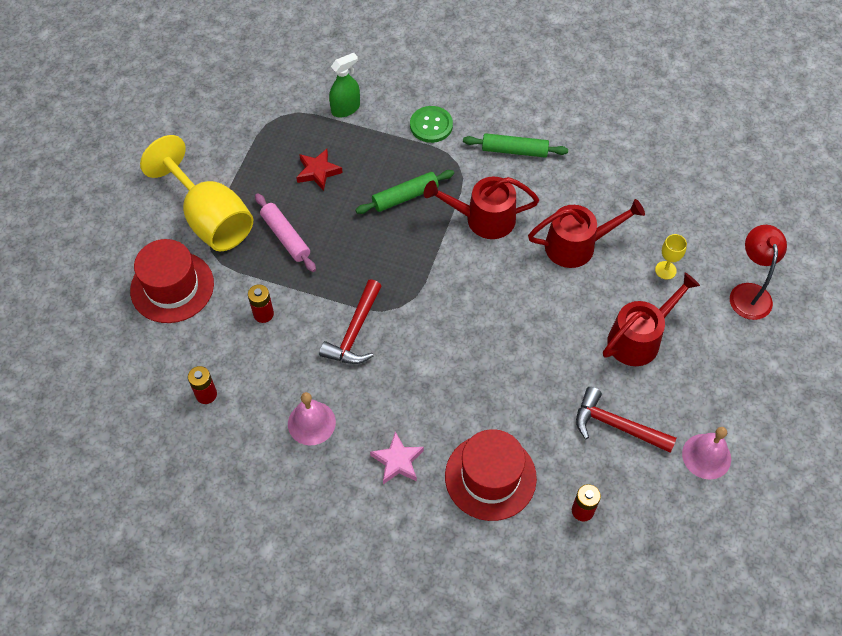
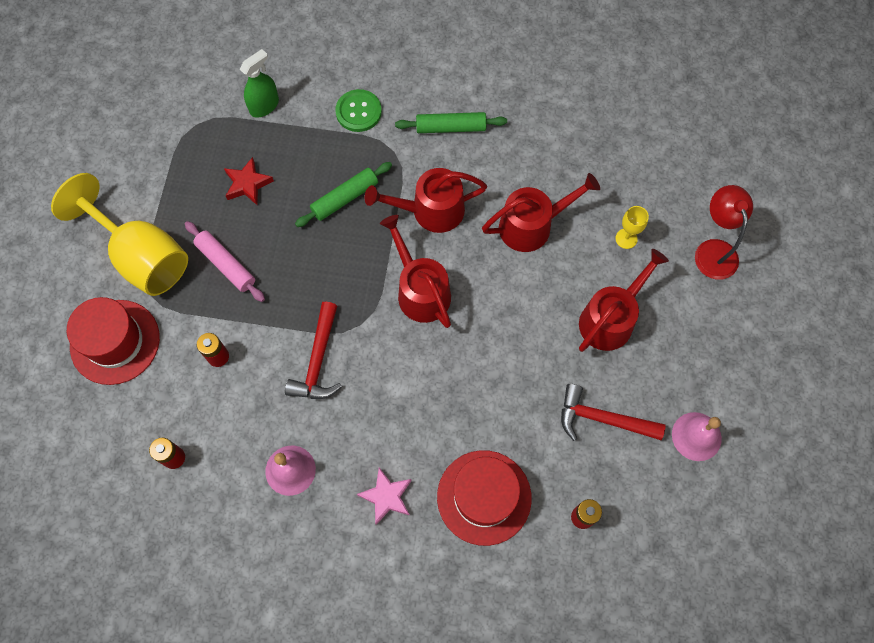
camera: 10 degrees left, 10 degrees up
(461, 286) = (420, 290): none -> red watering can

